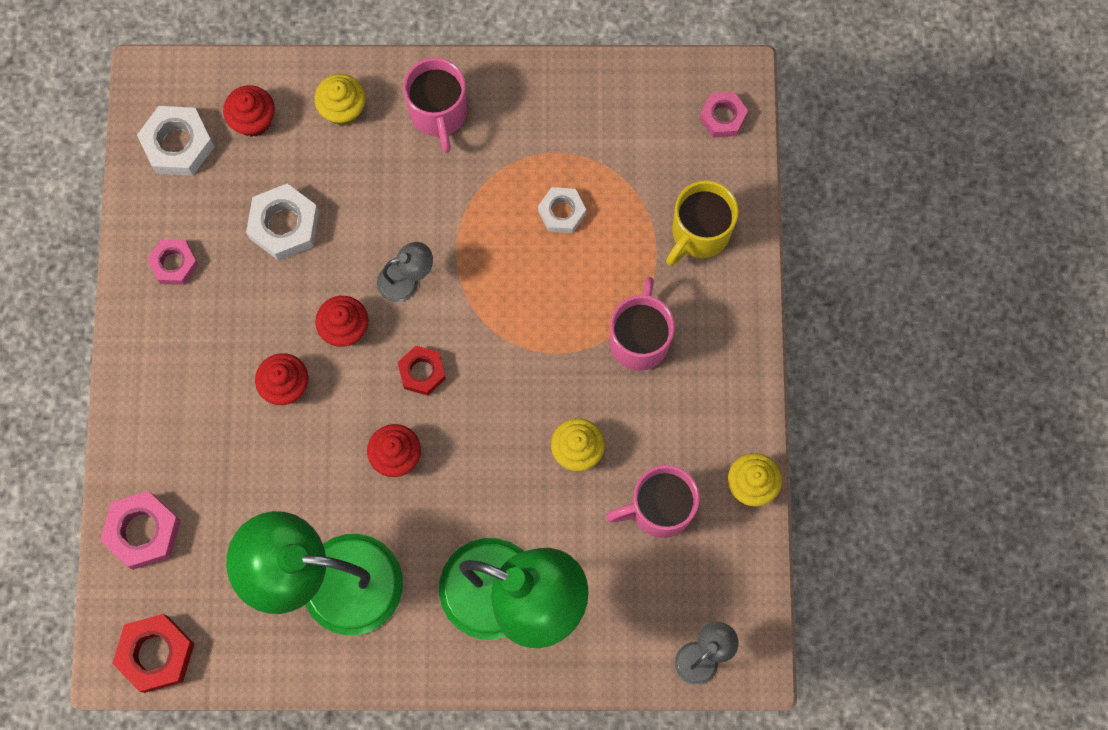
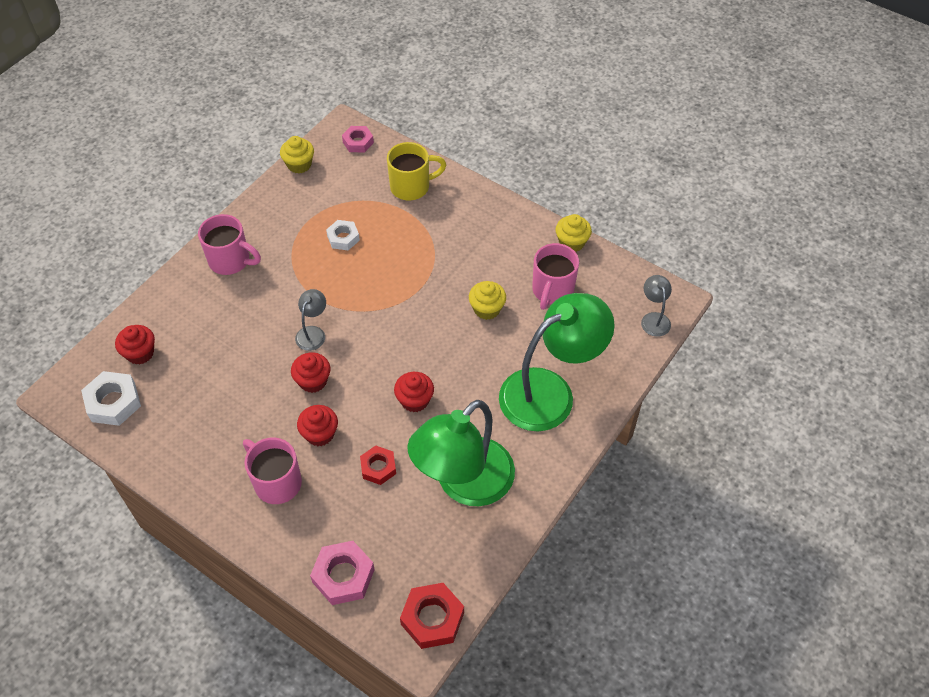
camera: 55 degrees left, 20 degrees down
(174, 264) = (186, 450): pink nut -> none
(284, 225) = (220, 375): white nut -> none
(343, 109) = (180, 304): yellow cupcake -> yellow cupcake (299, 164)
(422, 372) = (375, 357): red nut -> red nut (378, 467)
(639, 339) = (447, 245): pink mug -> pink mug (276, 482)
(699, 233) = (411, 187): yellow mug -> yellow mug turned 90 degrees counterclockwise

